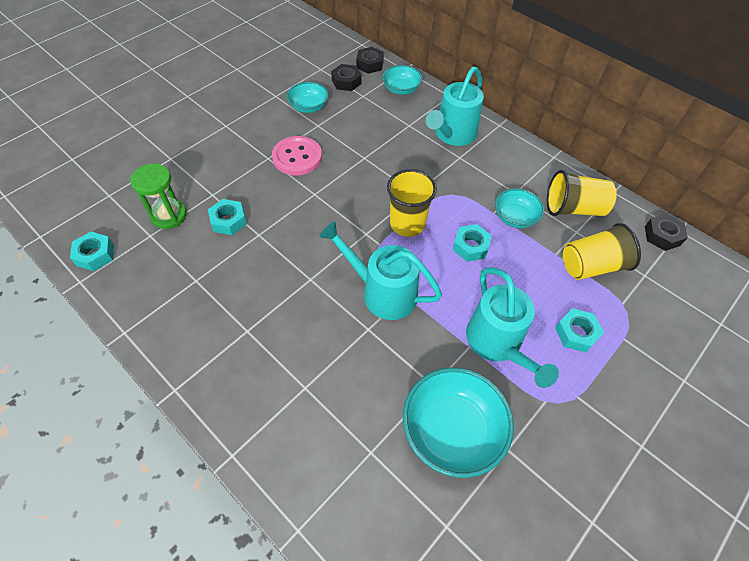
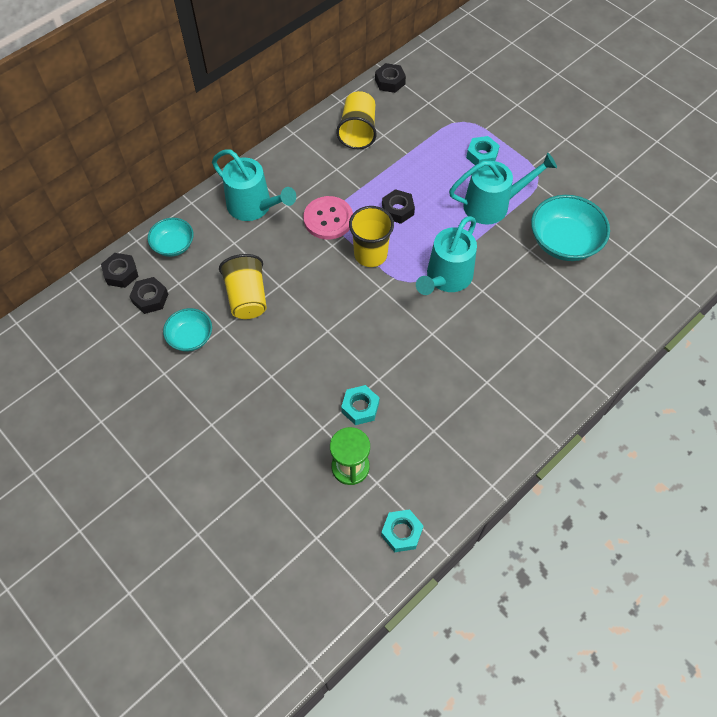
camera: 85 degrees left, 5 degrees up
(297, 157) = (273, 347): pink button -> pink button (328, 219)
(470, 246) = (397, 210): turquoise nut -> black nut
(515, 217) = (366, 174): turquoise bowl -> none
(591, 266) = (419, 133): yellow cup -> yellow cup (247, 297)

